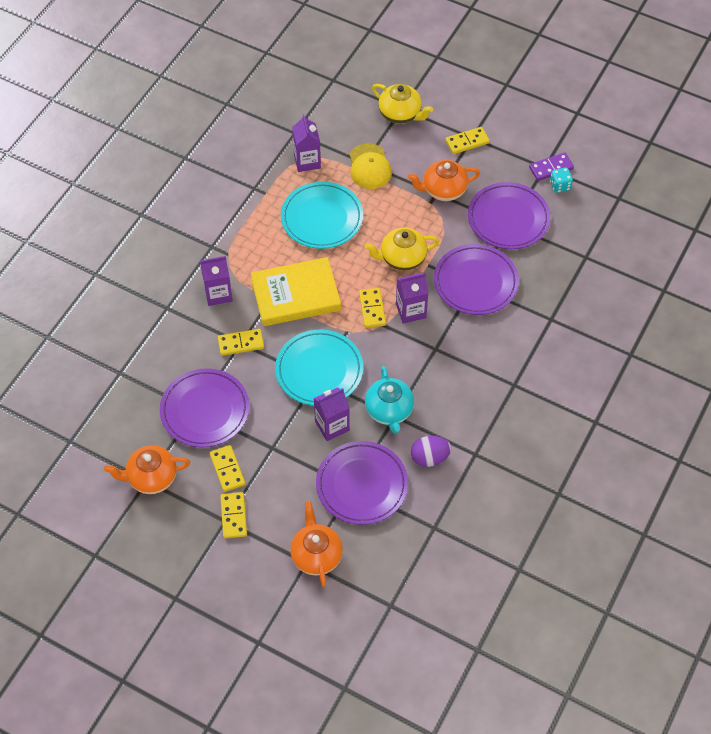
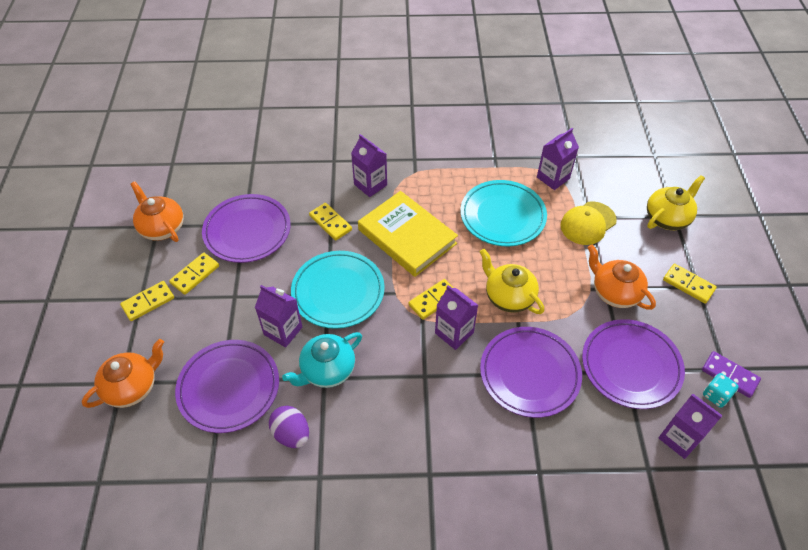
camera: 60 degrees right, 5 degrees down
(400, 114) = (667, 218): yellow teapot -> yellow teapot turned 135 degrees counterclockwise
(576, 226) = (679, 438): none -> purple carton

